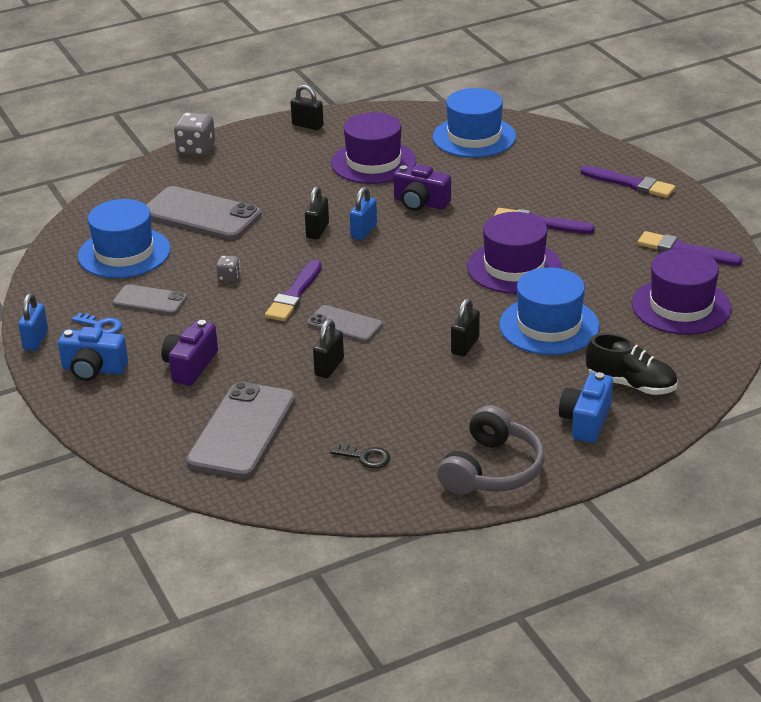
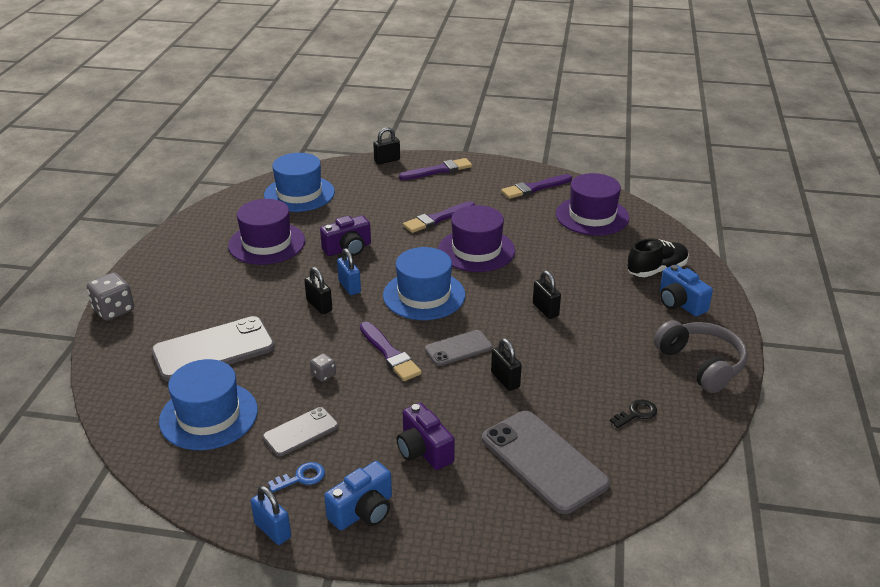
camera: 55 degrees left, 0 degrees up
(307, 125) = (170, 247): black padlock -> black padlock (387, 160)
(549, 326) = (559, 268): blue hat -> blue hat (424, 295)

